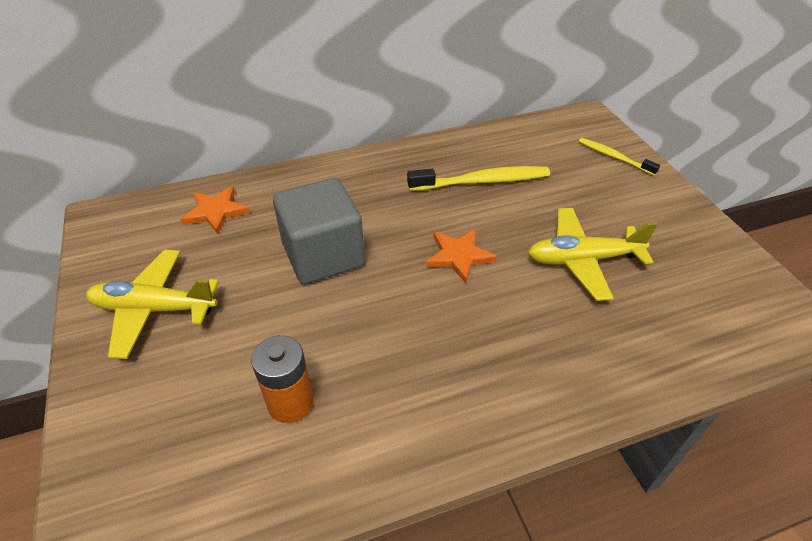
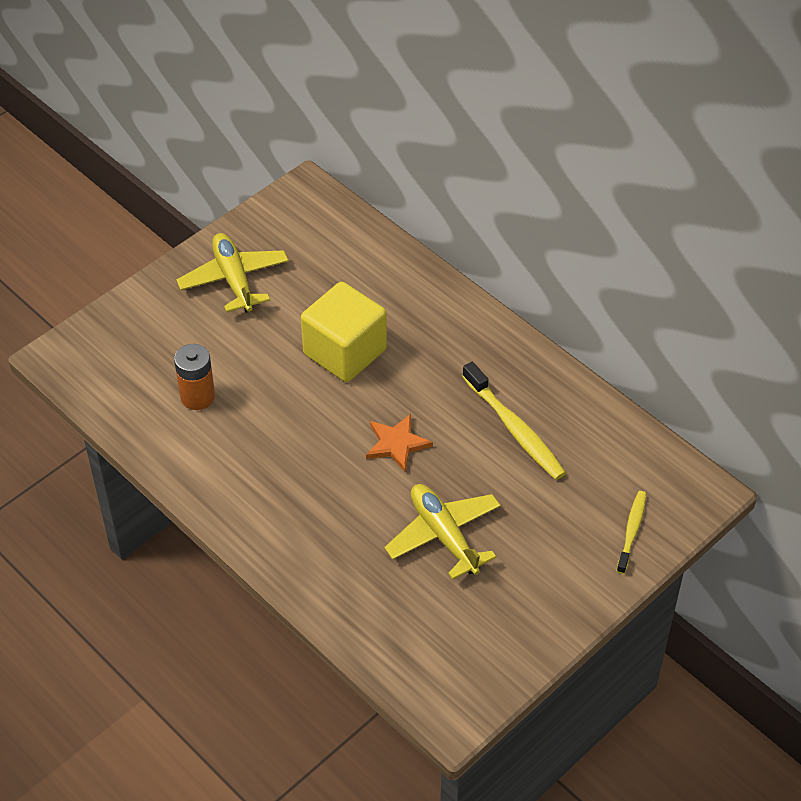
camera: 65 degrees right, 5 degrees up
(216, 211) = (354, 257): orange star -> none
(323, 255) = (345, 352): grey cube -> yellow cube

